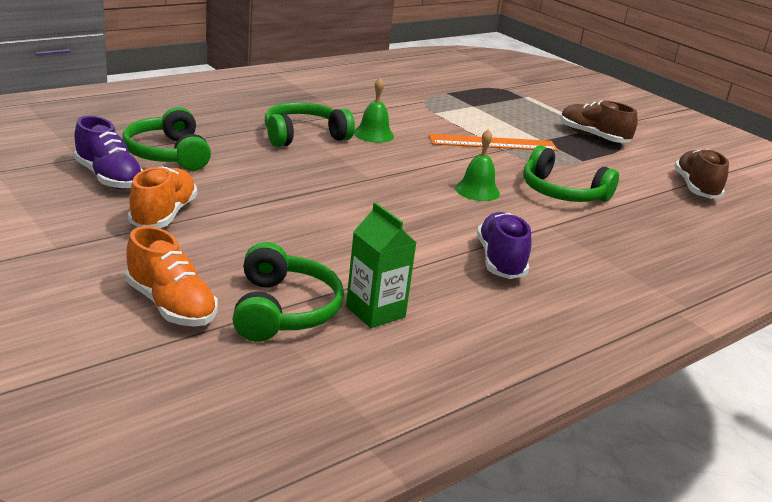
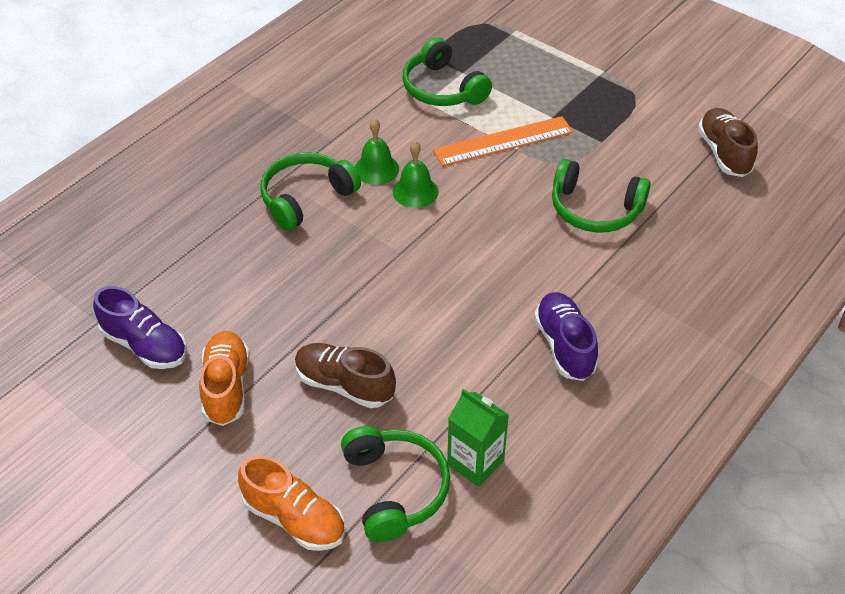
camera: 10 degrees left, 20 degrees up
(168, 154) = (183, 282): green headphones -> green headphones (442, 89)
(477, 190) = (511, 236): green bell -> green bell (415, 191)
(593, 137) = (602, 91): brown shoe -> brown shoe (344, 385)

